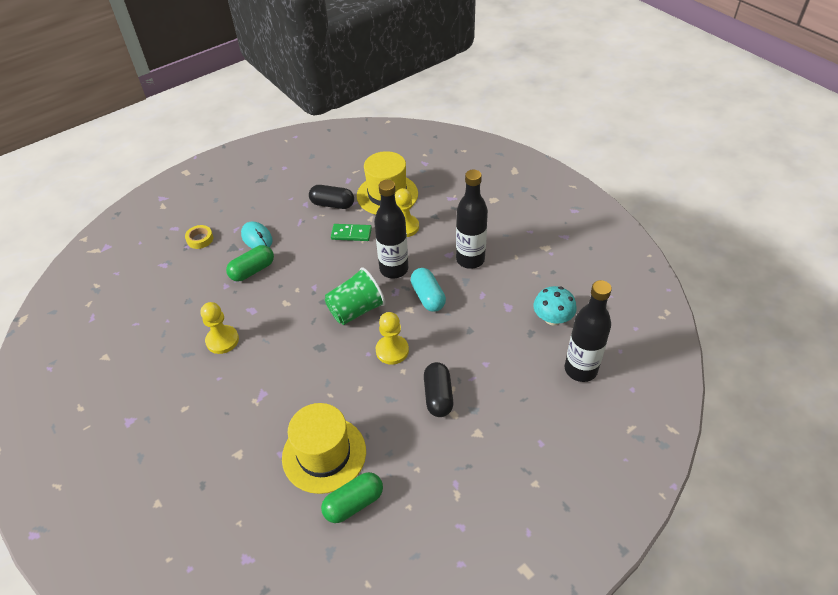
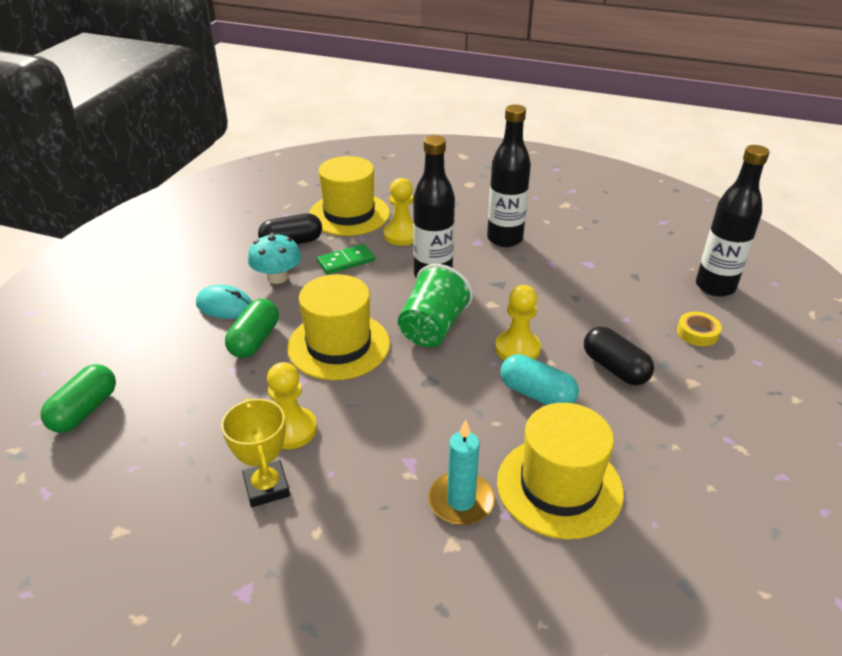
camera: 35 degrees left, 10 degrees down
(183, 369) = (266, 487): none -> yellow trophy
(200, 239) = (141, 335): yellow tape -> yellow tape (697, 333)
(265, 432) = (461, 501): none -> turquoise candle
(293, 296) = (338, 345): none -> yellow hat
(354, 503) = (651, 518): green capsule -> green capsule (84, 411)
(428, 297) = (499, 285): turquoise capsule -> turquoise capsule (537, 394)
(552, 318) = (640, 257): turquoise mushroom -> turquoise mushroom (277, 277)

